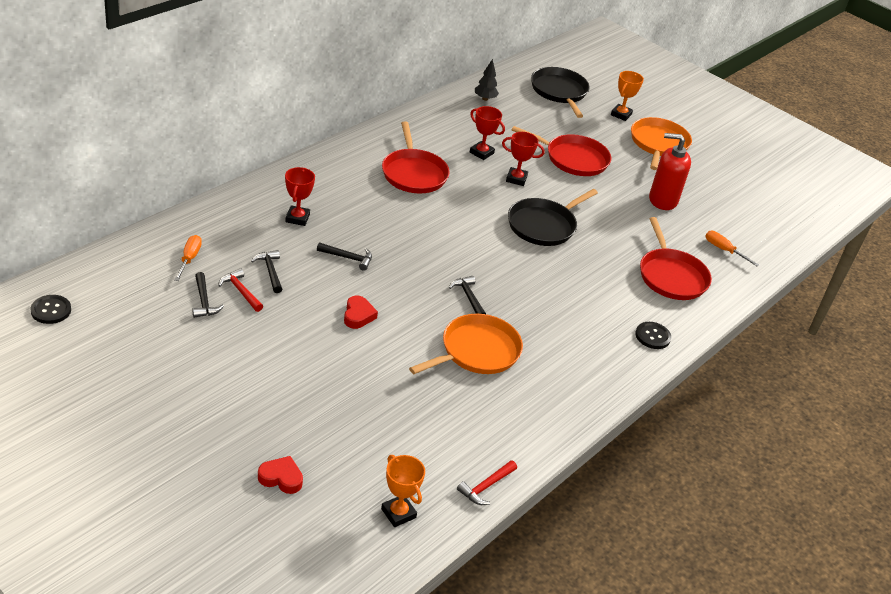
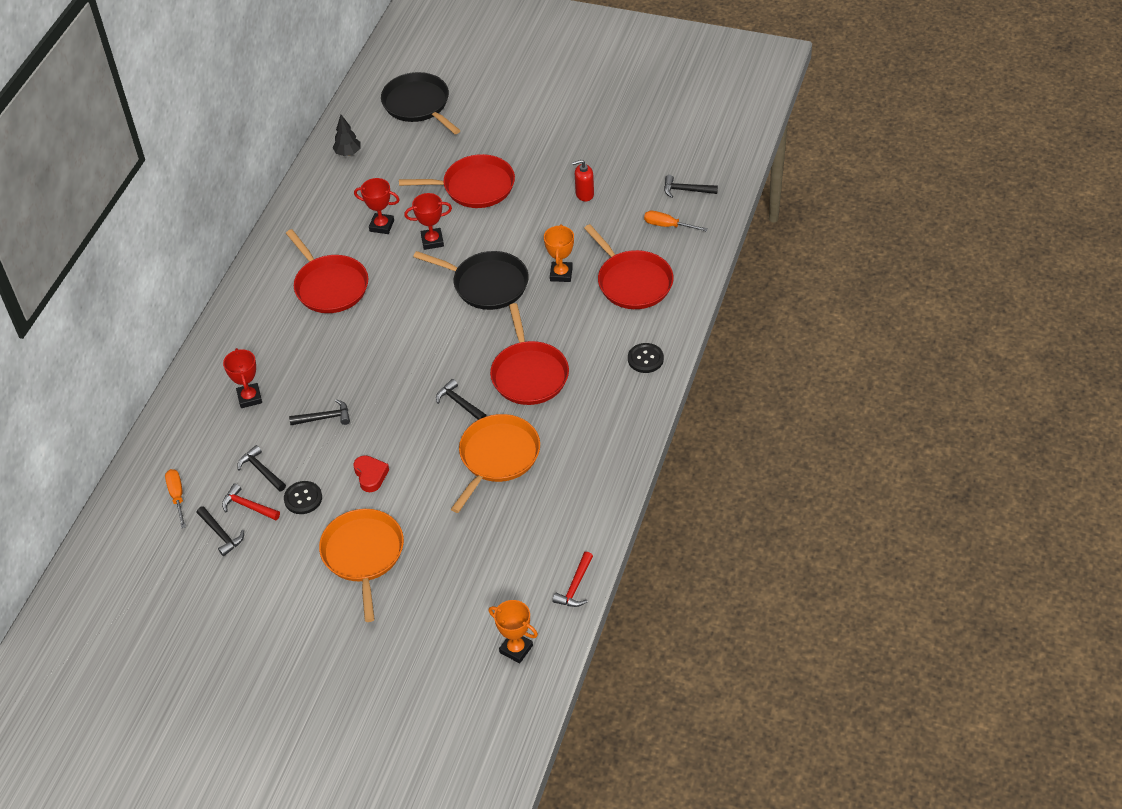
camera: 15 degrees left, 10 degrees up
(51, 310) = (88, 617): black button -> black button (303, 498)
(281, 478) = (400, 669): red heart -> none
(542, 303) = (529, 374): none -> red pan
(544, 225) = (487, 284): black pan -> black pan turned 90 degrees counterclockwise
(621, 114) = (494, 103): orange trophy -> orange trophy (561, 274)
(658, 144) = (549, 124): orange pan -> orange pan (363, 555)
(662, 200) = (584, 194): red soap dispenser -> red soap dispenser, size x0.56
(753, 233) = (686, 190): none -> black hammer

